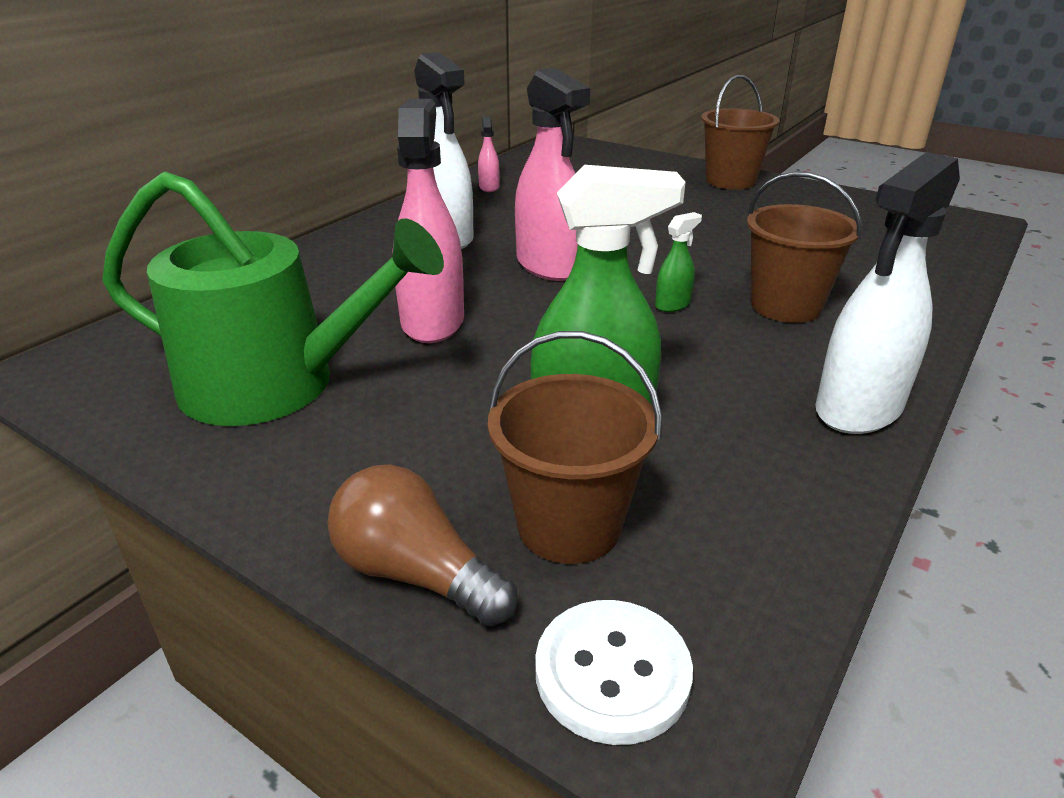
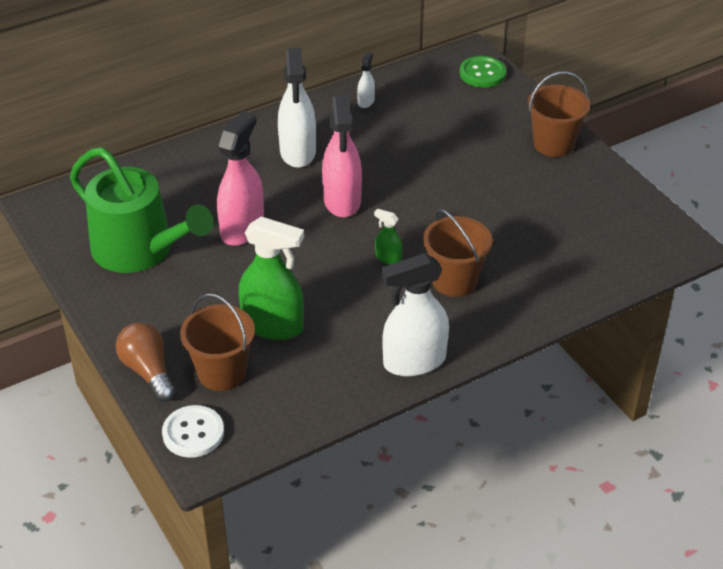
camera: 25 degrees right, 10 degrees up
(489, 187) = (366, 101): pink spray bottle -> white spray bottle
(593, 152) = (482, 73): none -> green button
(673, 304) = (388, 258): green spray bottle -> green spray bottle turned 135 degrees counterclockwise

